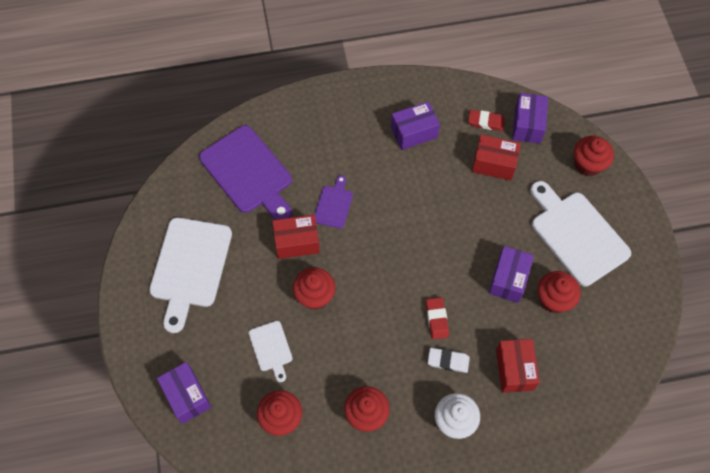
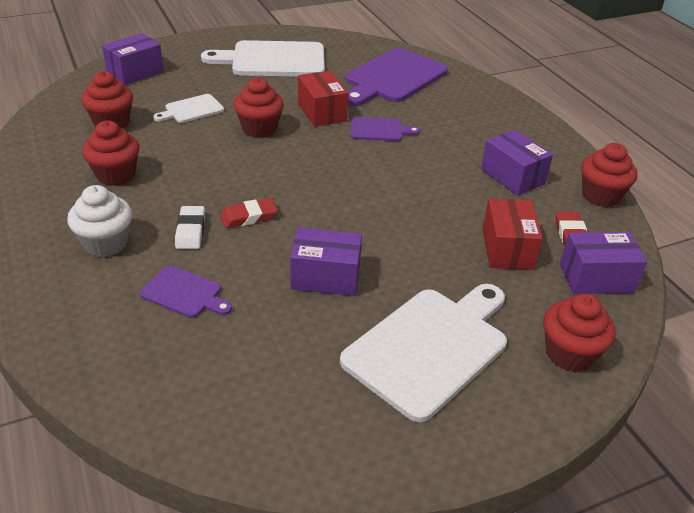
camera: 75 degrees right, 25 degrees down
(514, 369) = (184, 293): red box -> purple cutting board
(553, 299) = (306, 327): red cupcake -> red cupcake (600, 196)

